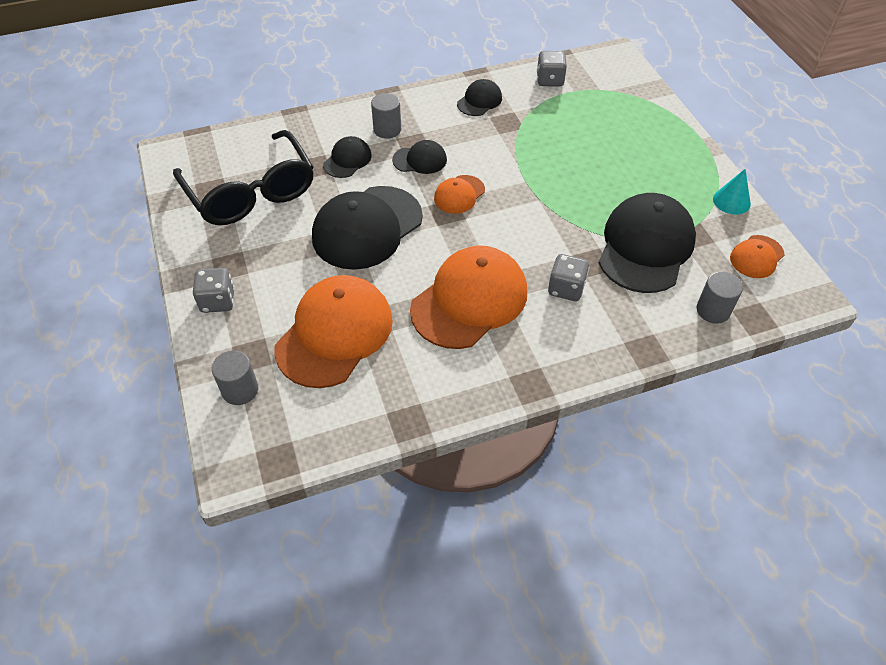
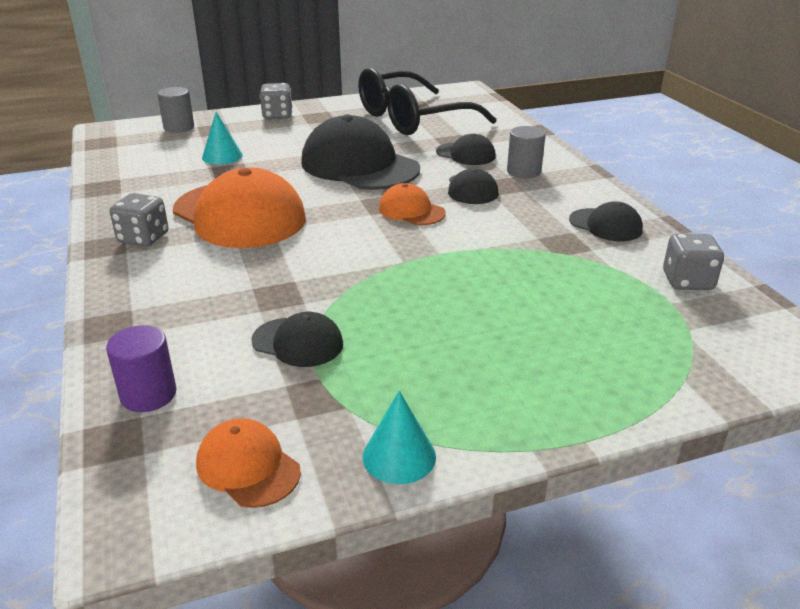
camera: 90 degrees right, 20 degrees down
(334, 334) = (222, 156): orange cap -> turquoise cone
(566, 288) = (237, 273): grey dice -> grey dice (143, 238)
(645, 247) = (298, 342): black cap -> black cap, size x0.49
(713, 310) = (148, 394): grey cylinder -> purple cylinder

